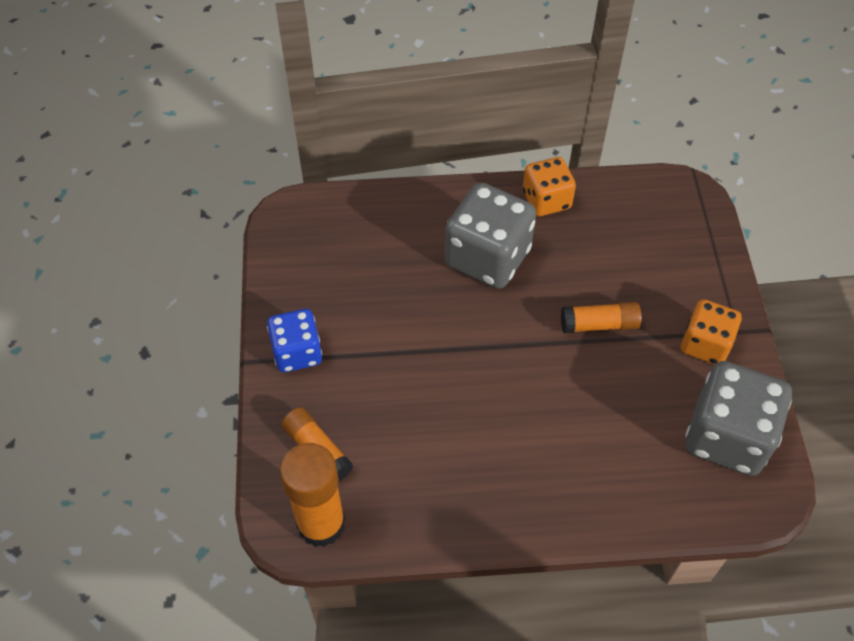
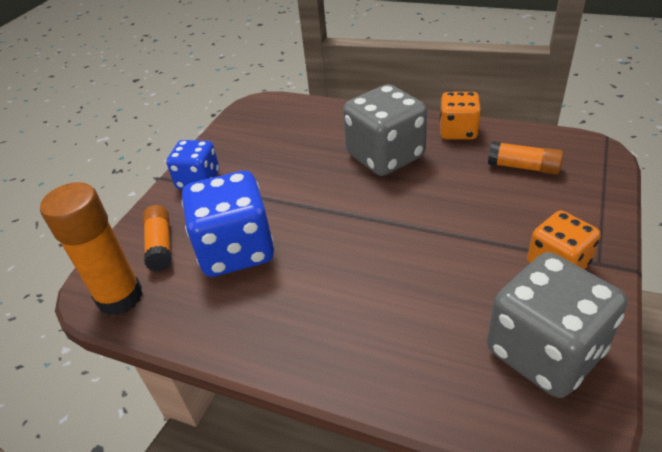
camera: 30 degrees right, 15 degrees down
(403, 428) = (236, 250): none -> blue dice
(599, 324) = (456, 222): orange glue stick -> orange glue stick (523, 167)

